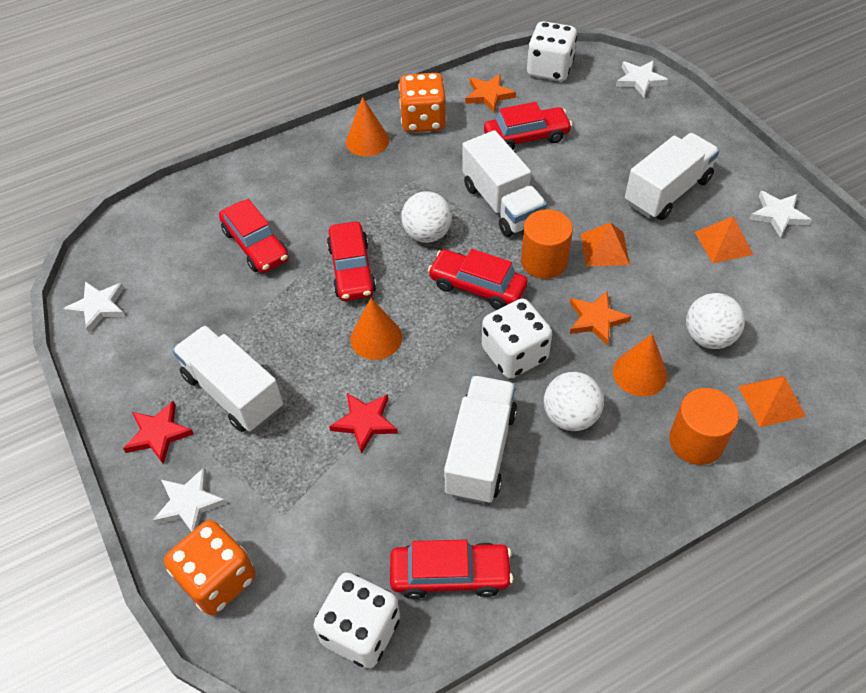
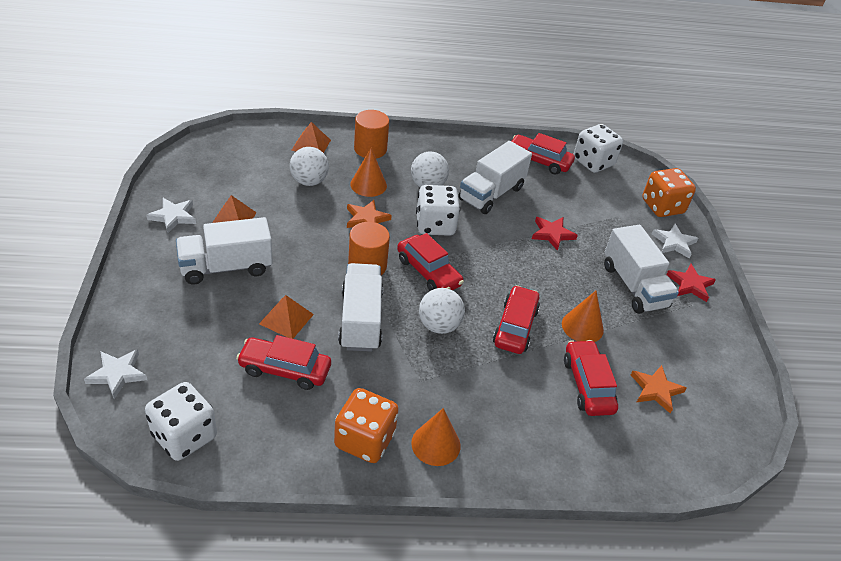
camera: 160 degrees left, 10 degrees down
(98, 307) = (734, 393): white star -> none
(376, 338) = (521, 274): orange cone -> orange cone (582, 327)
(489, 95) = (275, 436): orange star -> orange star (656, 390)
(605, 249) = (316, 253): orange pyramid -> orange pyramid (286, 319)

